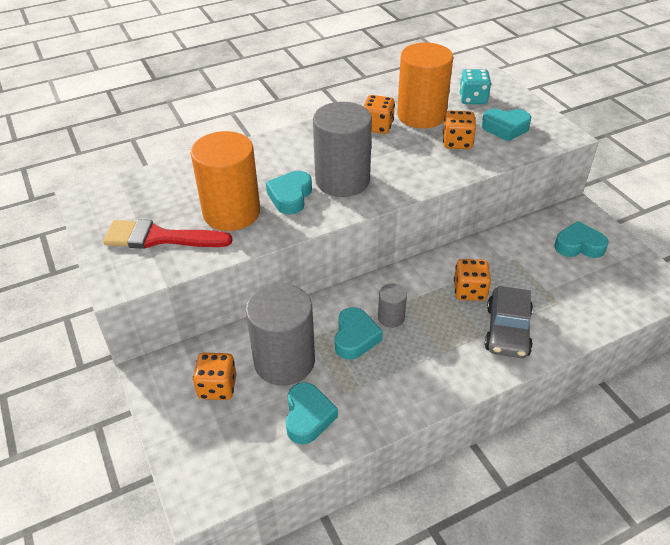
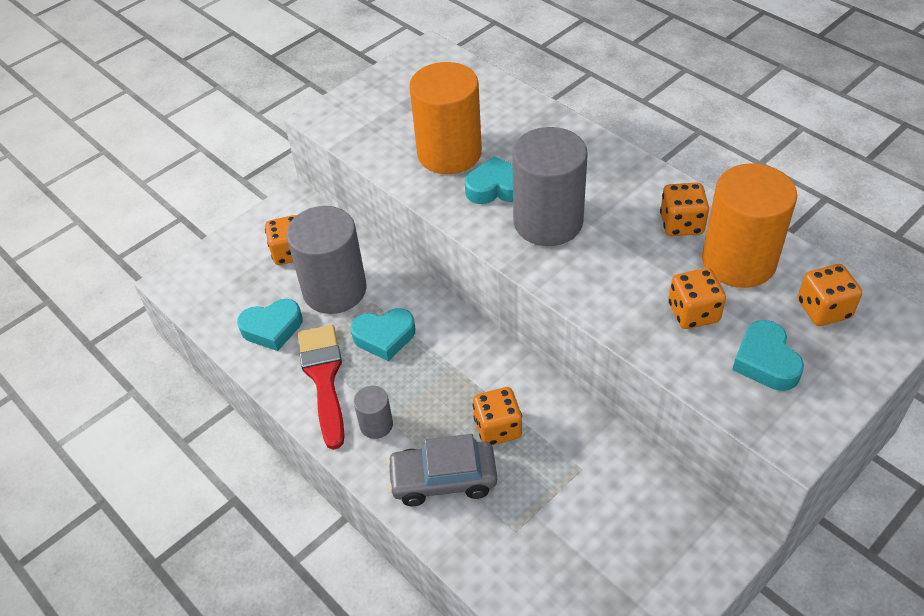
camera: 75 degrees right, 5 degrees up
(160, 238) = (390, 119): red brush -> red brush (324, 378)
(391, 317) = (424, 361): grey cylinder -> grey cylinder (376, 425)
(472, 99) = (823, 309): turquoise dice -> orange dice
(579, 246) = (646, 545): turquoise heart -> none

